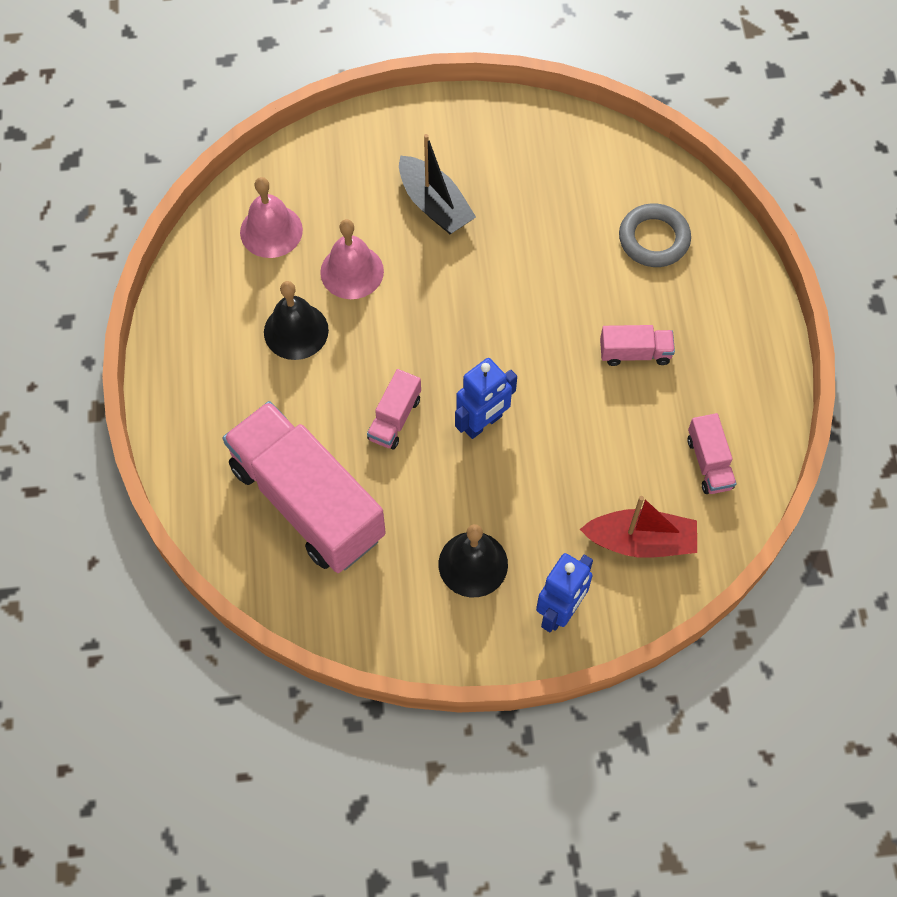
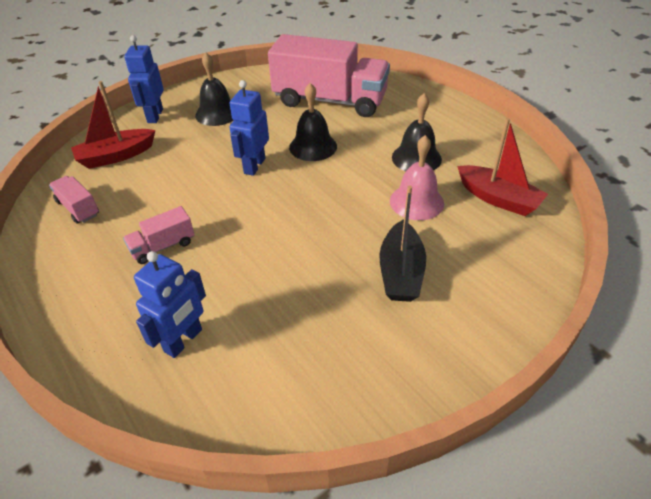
camera: 150 degrees right, 20 degrees down
(271, 231) = (498, 199): pink bell -> red boat
(394, 418) = (313, 146): pink truck -> black bell
(434, 205) = (401, 272): black boat -> black boat turned 105 degrees counterclockwise
(654, 239) = (183, 341): grey ring -> blue robot

